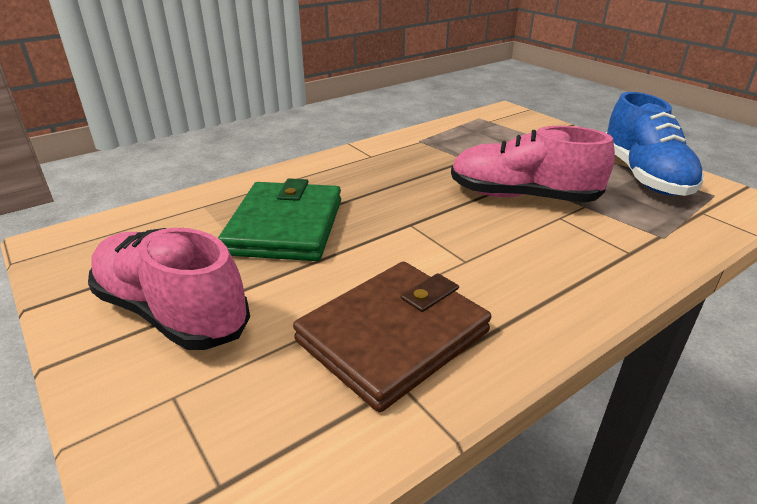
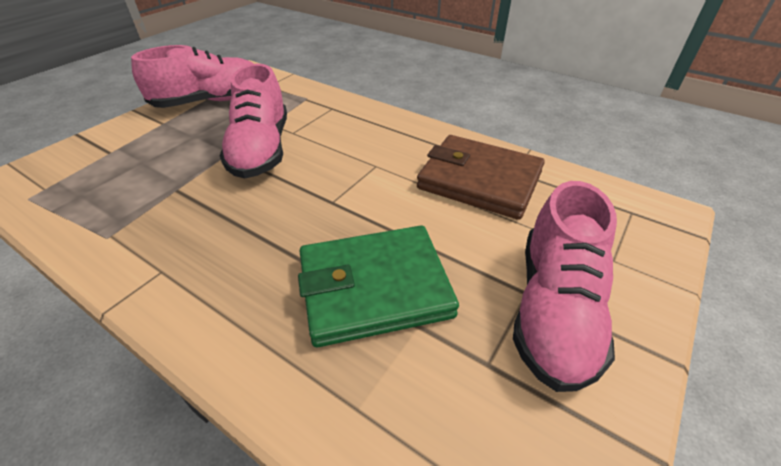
camera: 110 degrees left, 10 degrees up
(644, 176) = (211, 101): blue shoe -> pink shoe

